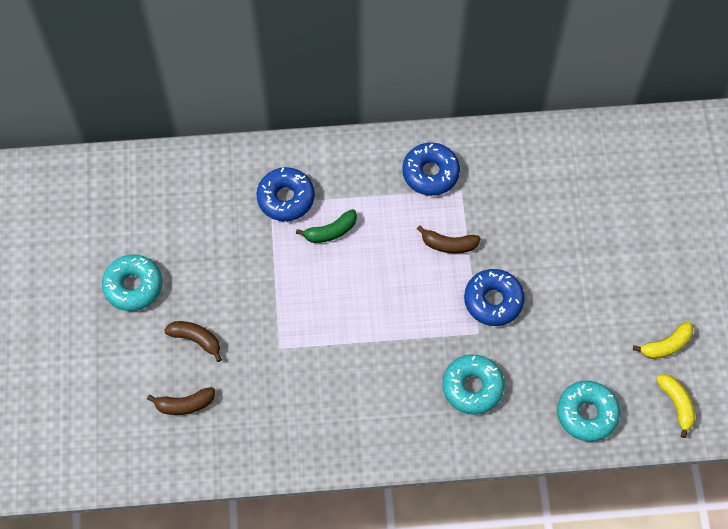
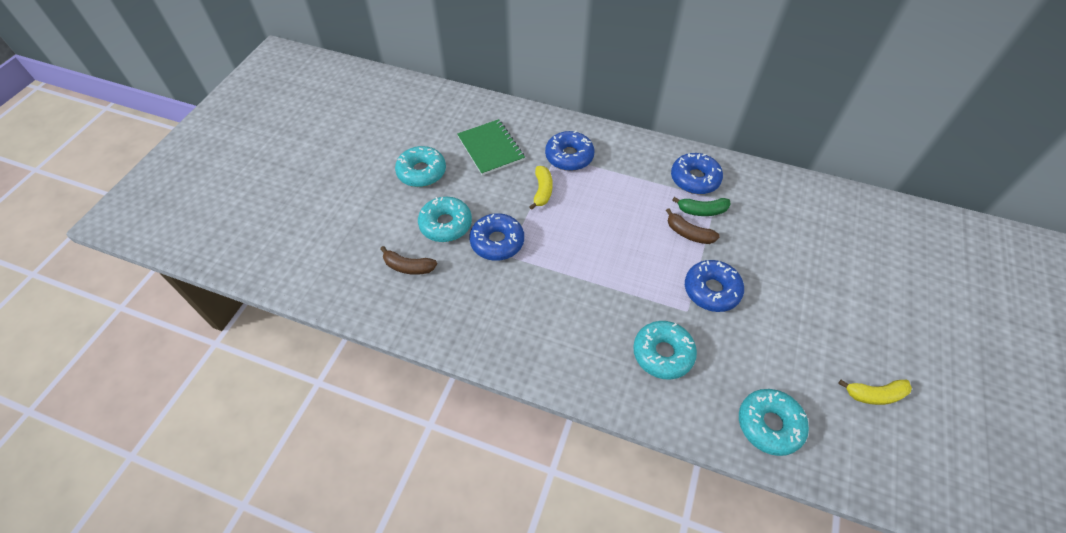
camera: 25 degrees right, 10 degrees down
(194, 223) = (491, 148): none -> green notebook
(196, 339) = (446, 224): brown banana -> turquoise donut
(261, 337) = (497, 242): none -> blue donut
(330, 231) = (593, 190): green banana -> green banana (702, 211)
(676, 404) = (871, 456): yellow banana -> yellow banana (542, 191)

